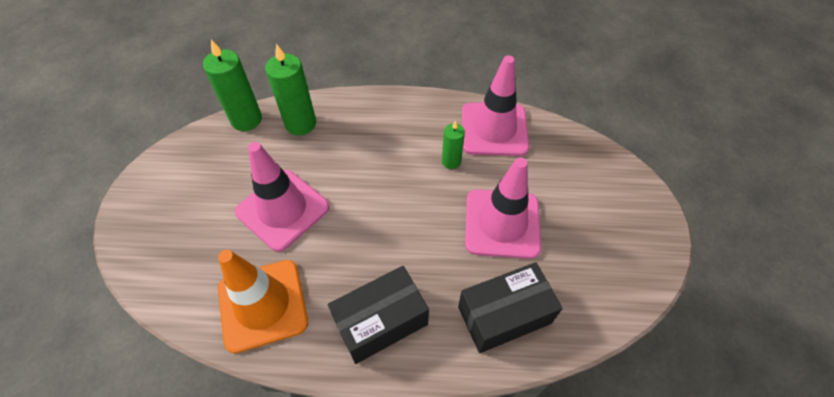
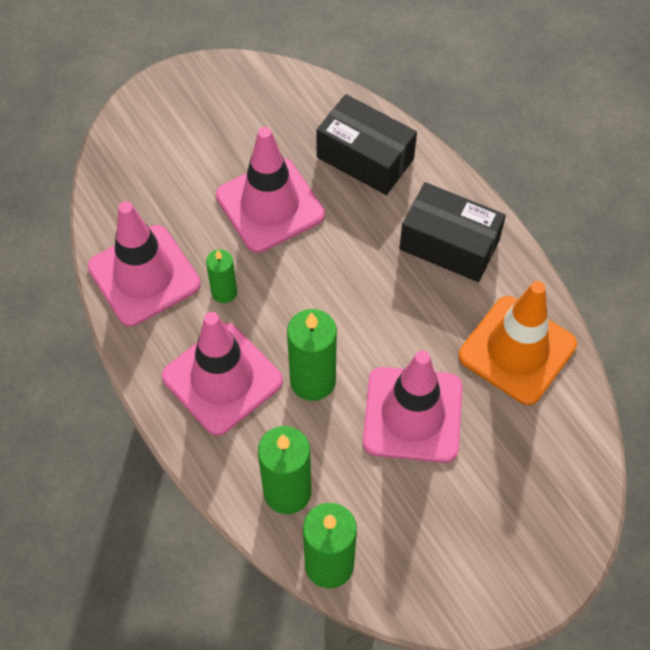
camera: 125 degrees left, 5 degrees up
(352, 172) = (313, 380): none -> green candle
(393, 131) = (222, 379): none -> pink traffic cone

